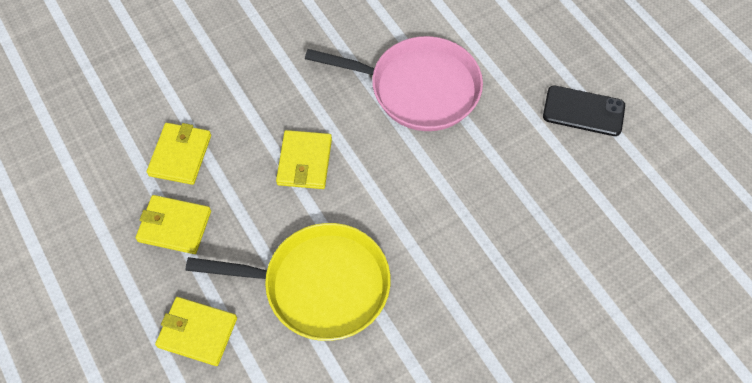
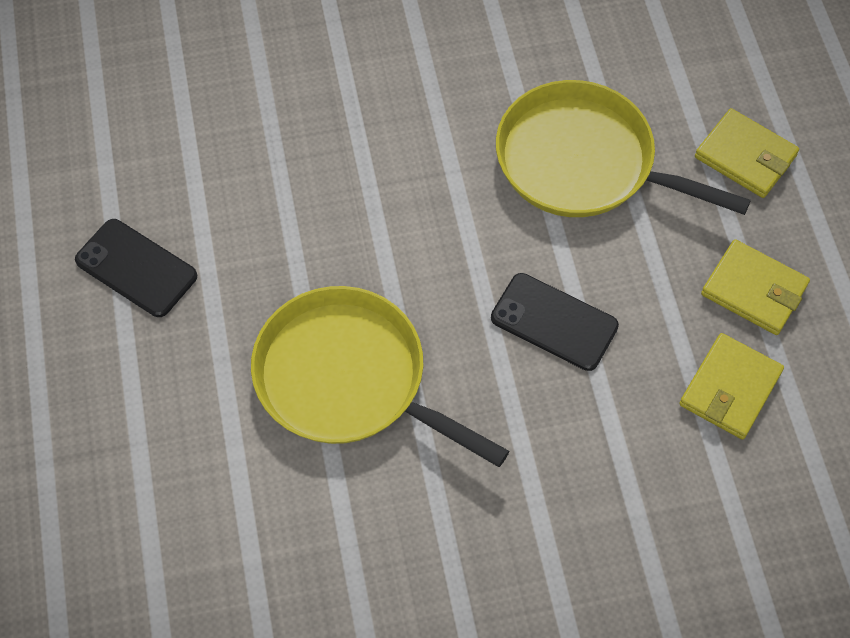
camera: 160 degrees left, 0 degrees up
(304, 161) = (554, 322): yellow wallet -> black phone
(419, 88) = (348, 379): pink pan -> yellow pan

